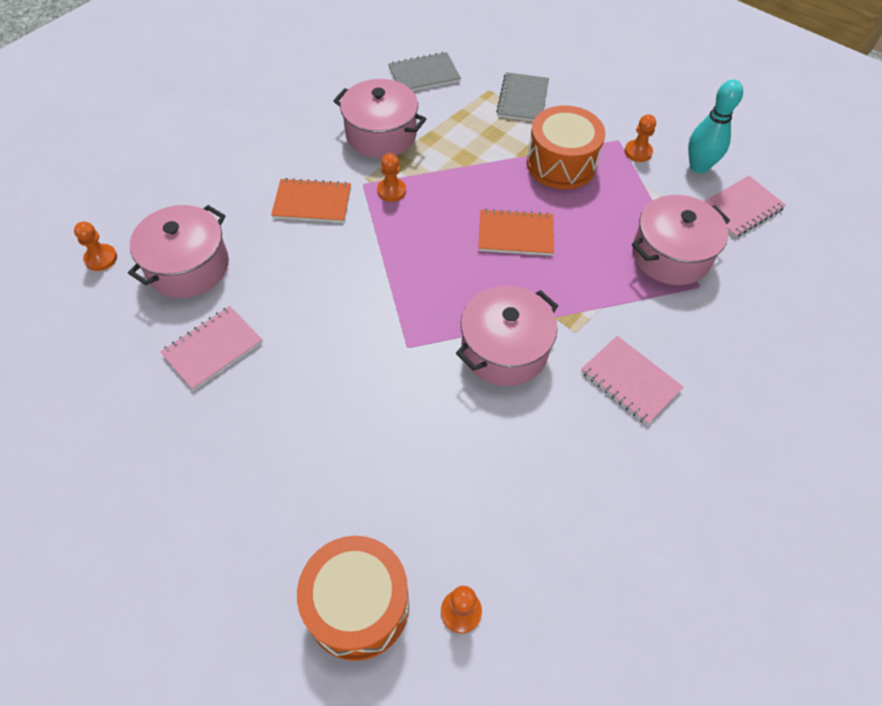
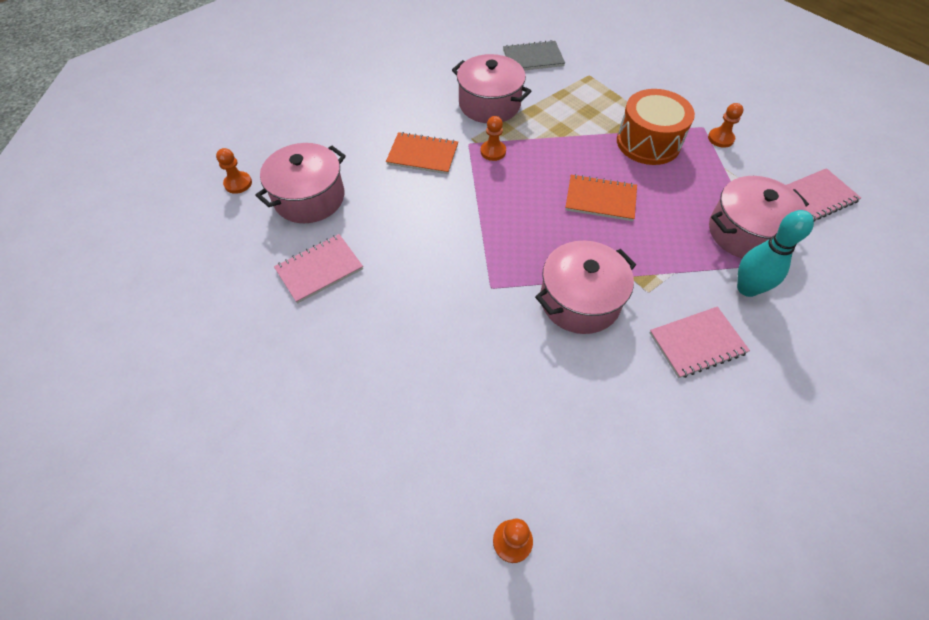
camera: 10 degrees right, 0 degrees up
(358, 605) = (415, 520): orange drum -> none
(523, 99) = (618, 85): grey notebook -> none
(630, 381) = (697, 343): pink notebook -> pink notebook turned 75 degrees counterclockwise
(698, 167) = (777, 156): turquoise bowling pin -> turquoise bowling pin (747, 288)

